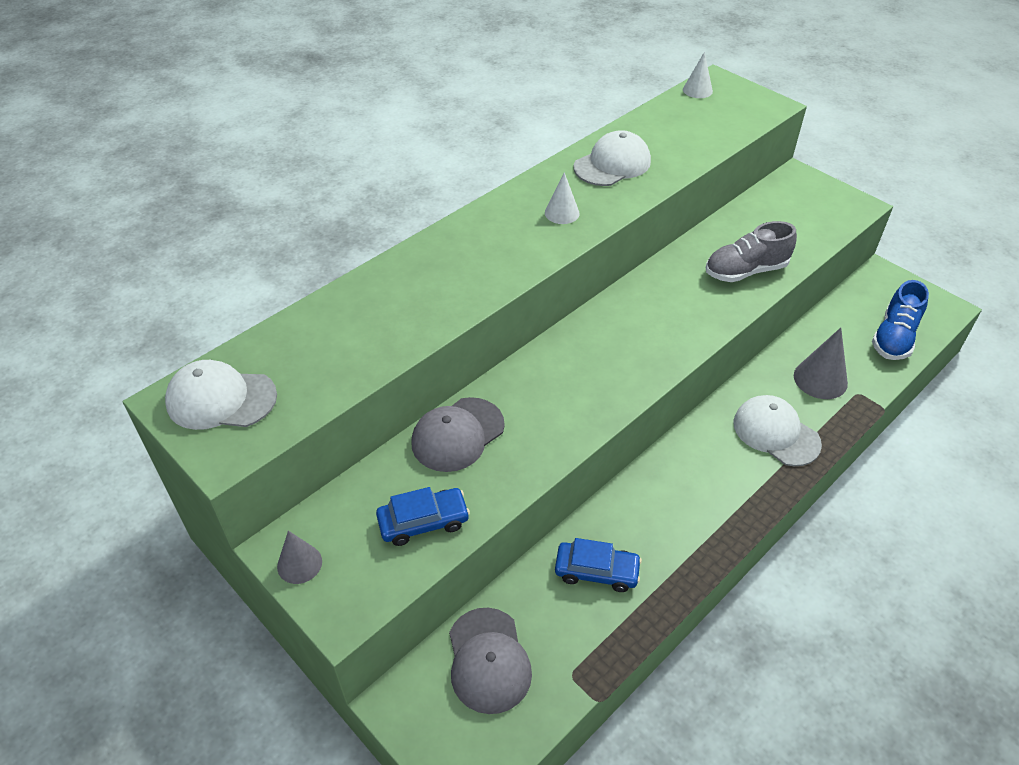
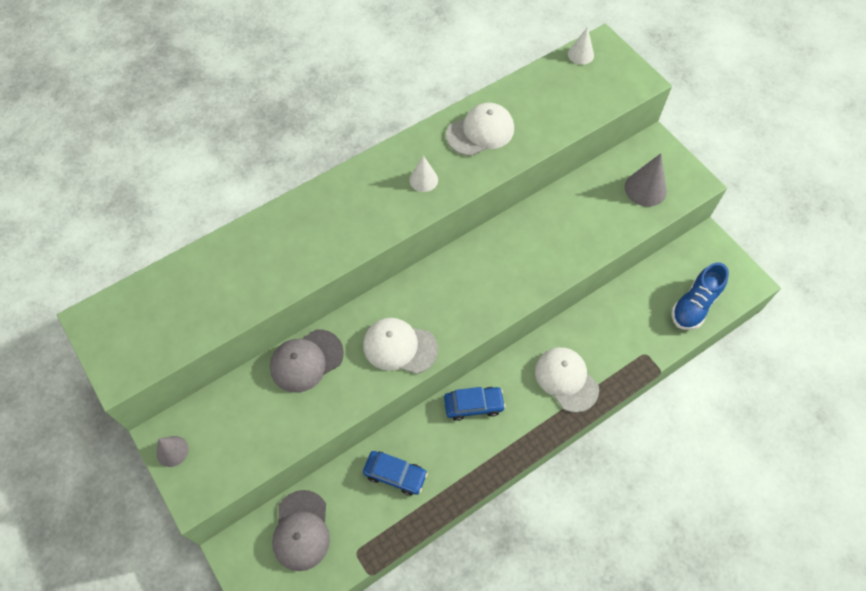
camera: 10 degrees right, 15 degrees up
(221, 399) = (125, 324): white cap -> white cap (399, 347)
(423, 522) = (265, 432): blue car -> blue car (473, 405)
(745, 271) = (575, 239): grey shoe -> none
(820, 379) = (619, 335): grey cone -> grey cone (645, 189)

